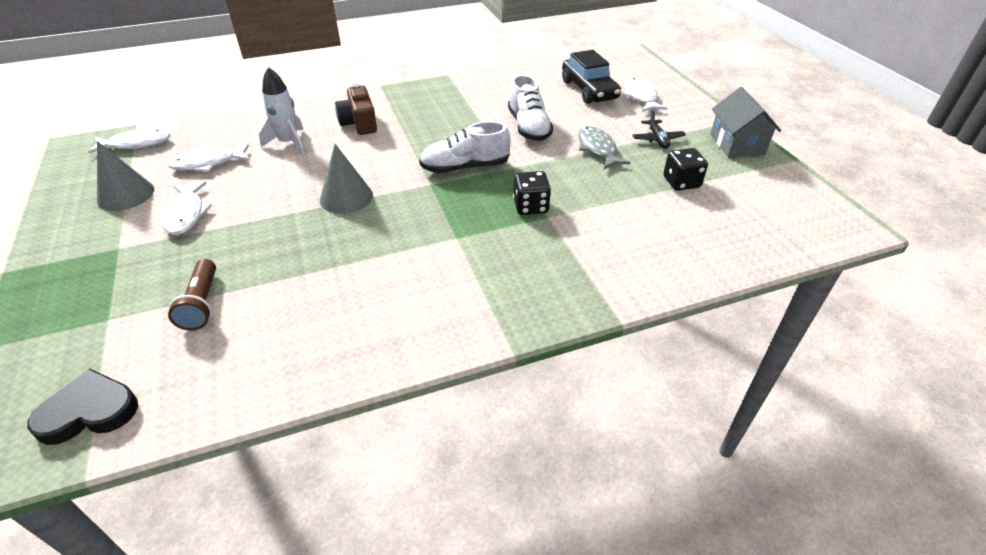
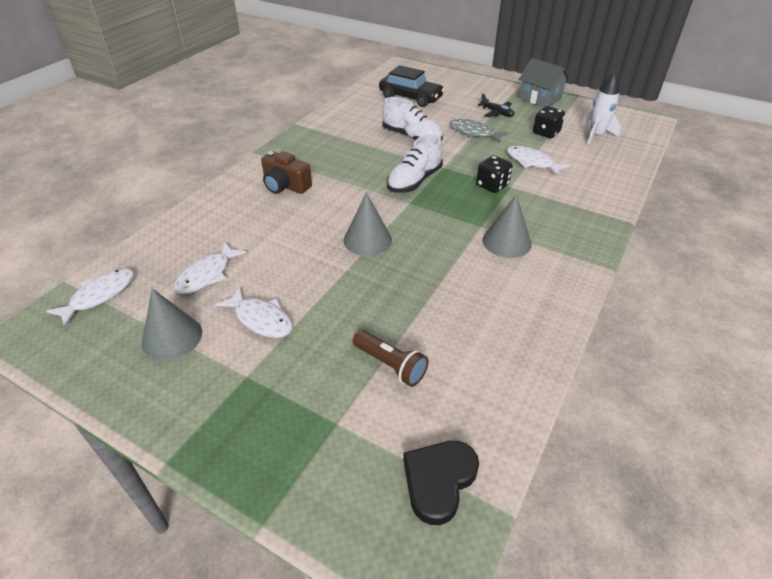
camera: 40 degrees left, 0 degrees up
(289, 143) = (252, 226): white rocket -> white rocket (596, 135)
(455, 265) = (506, 242): none -> grey cone
(641, 96) = (448, 90): white fish -> white fish (531, 162)

